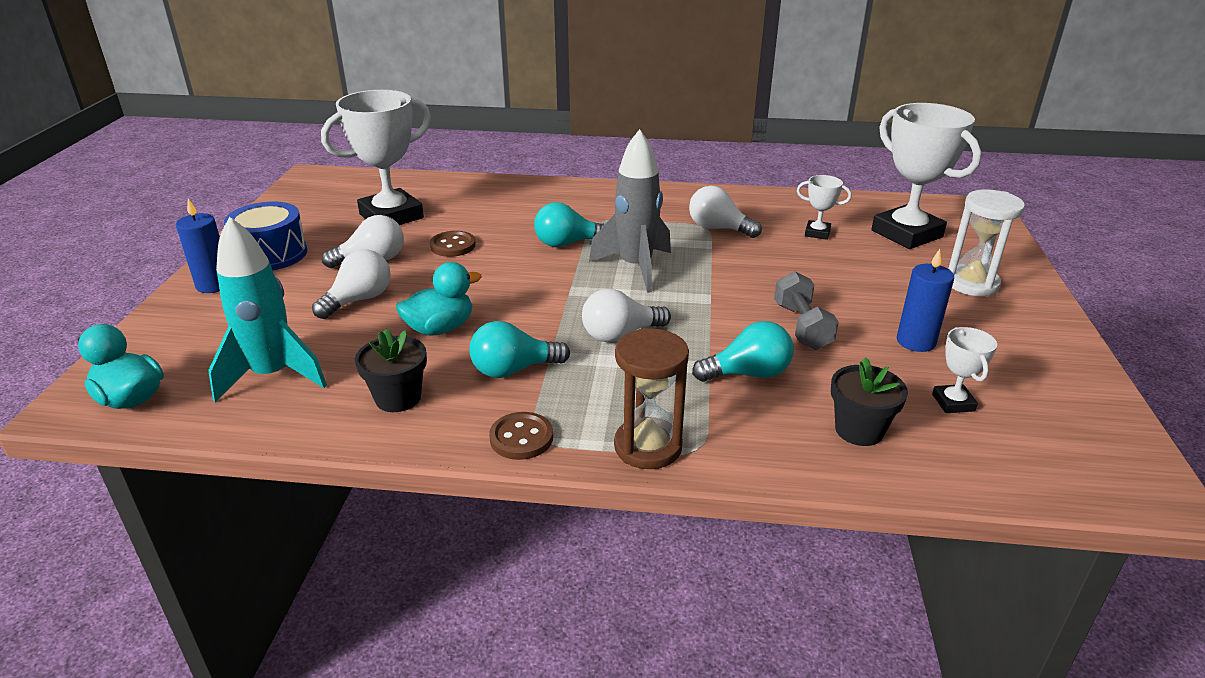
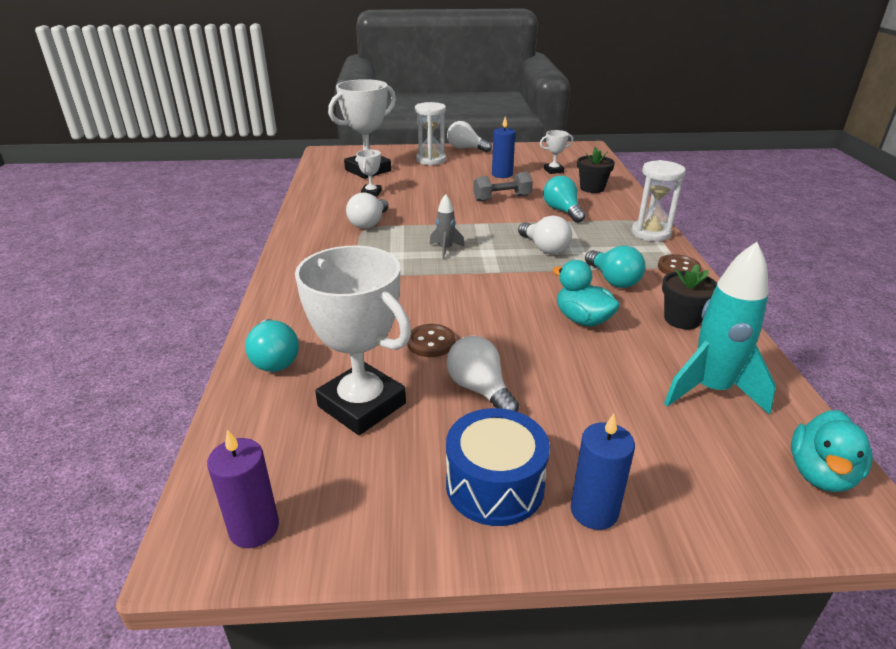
camera: 100 degrees left, 0 degrees up
(311, 187) = (254, 528): none -> purple candle
(359, 300) = (564, 376): white light bulb -> white light bulb (466, 149)
(567, 243) = (410, 281): turquoise light bulb -> turquoise light bulb (274, 359)
(636, 268) = (445, 249): grey rocket -> grey rocket, size x0.51
(648, 447) = (651, 233): brown hourglass -> white hourglass

